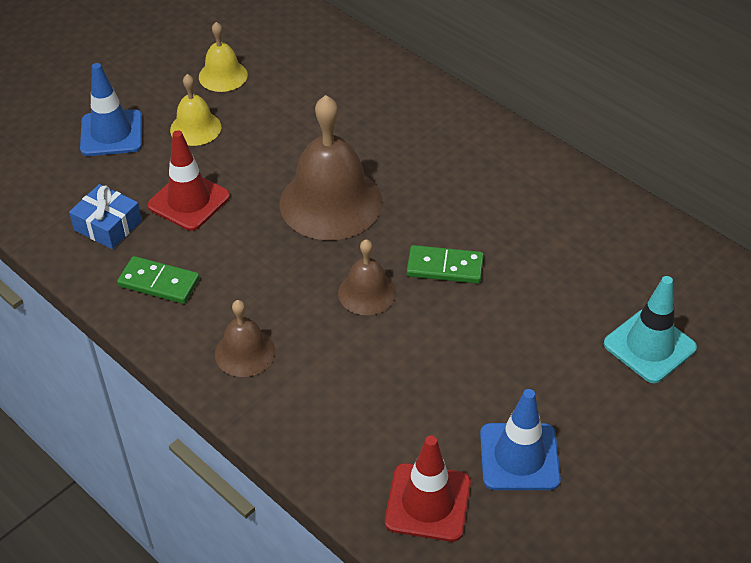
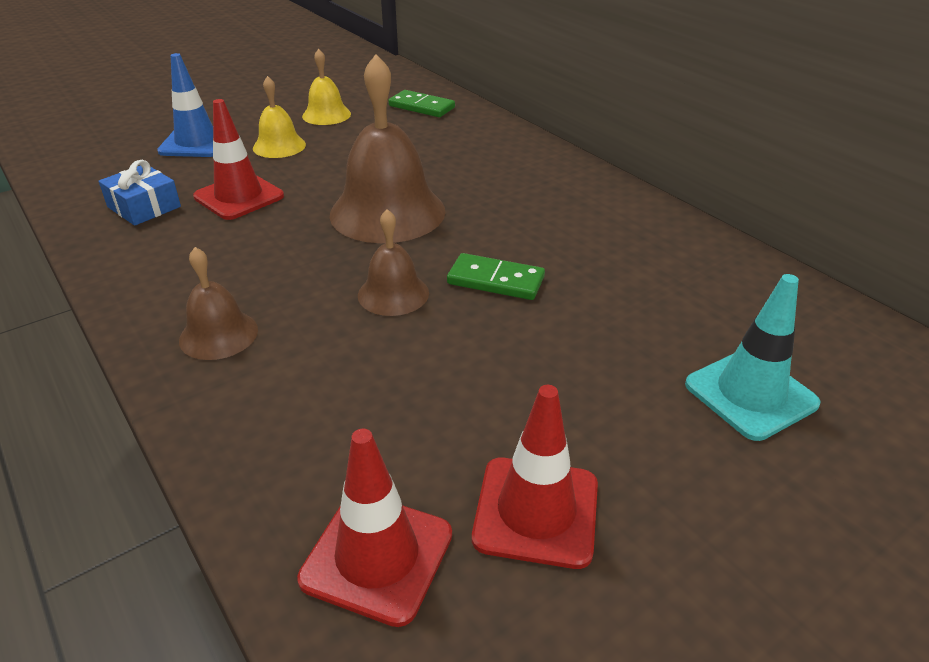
camera: 10 degrees right, 10 degrees down
(159, 283) = (163, 258): green domino -> green domino (421, 107)
(519, 457) = (536, 511): blue traffic cone -> red traffic cone

